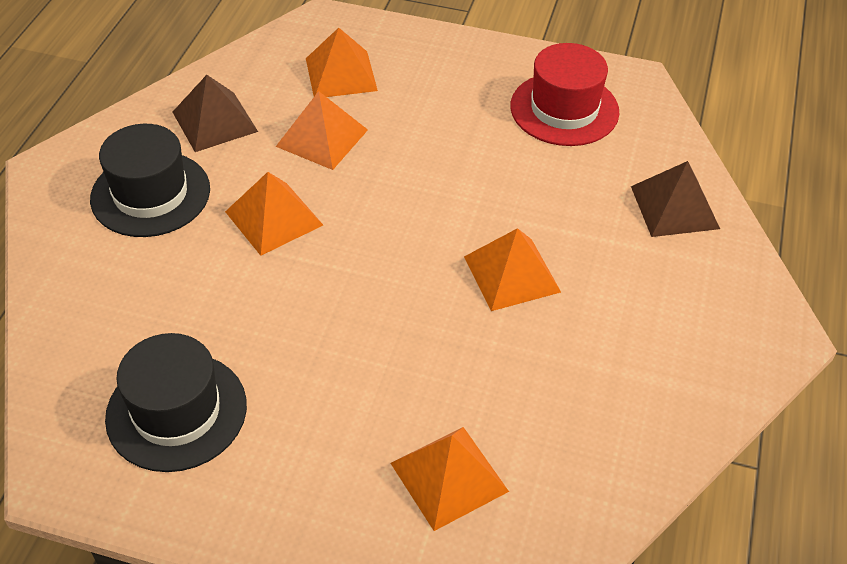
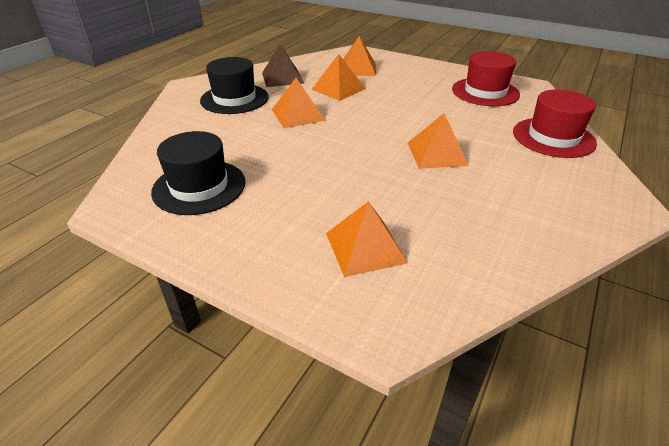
camera: 15 degrees right, 10 degrees down
(674, 207) = (553, 137): brown pyramid -> red hat

